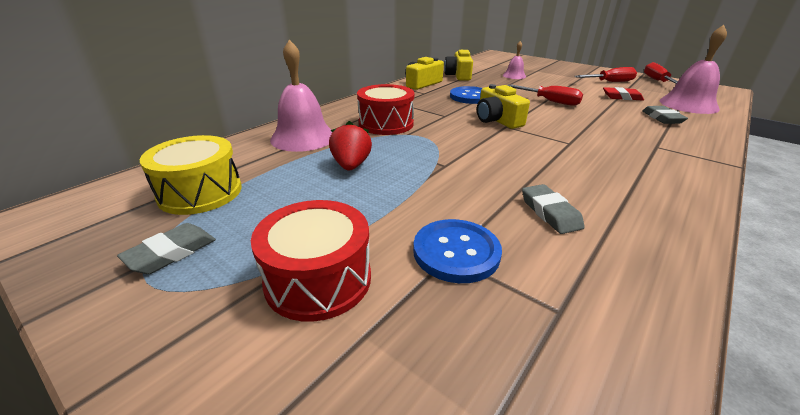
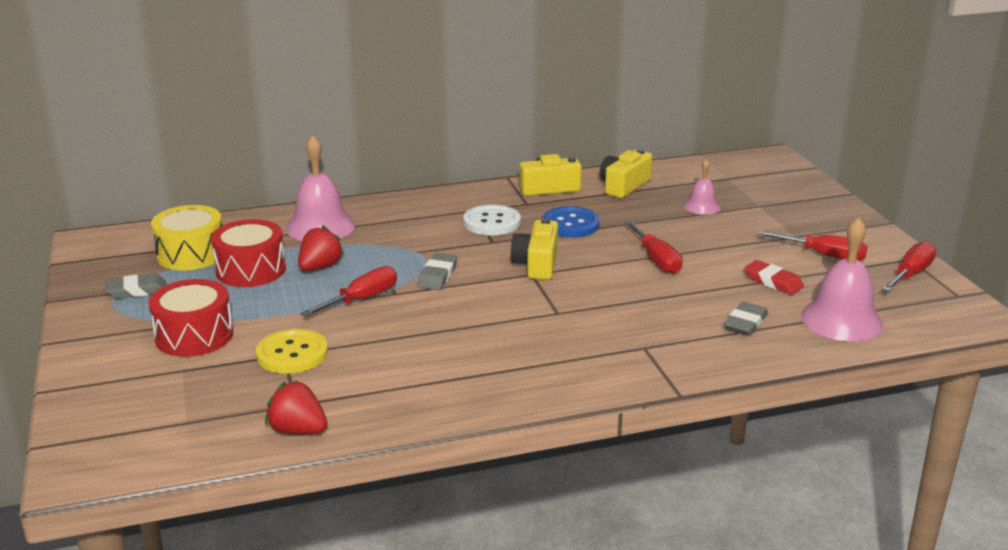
camera: 35 degrees right, 5 degrees down
(386, 124) = (415, 233): red drum -> red drum (251, 270)
(423, 106) = (492, 222): none -> white button
(429, 178) = (361, 299): none -> red screwdriver
(456, 252) = (292, 354): blue button -> yellow button
(550, 213) = (403, 357): grey eraser -> grey eraser (437, 275)
(626, 348) = (298, 430): none -> red strawberry

